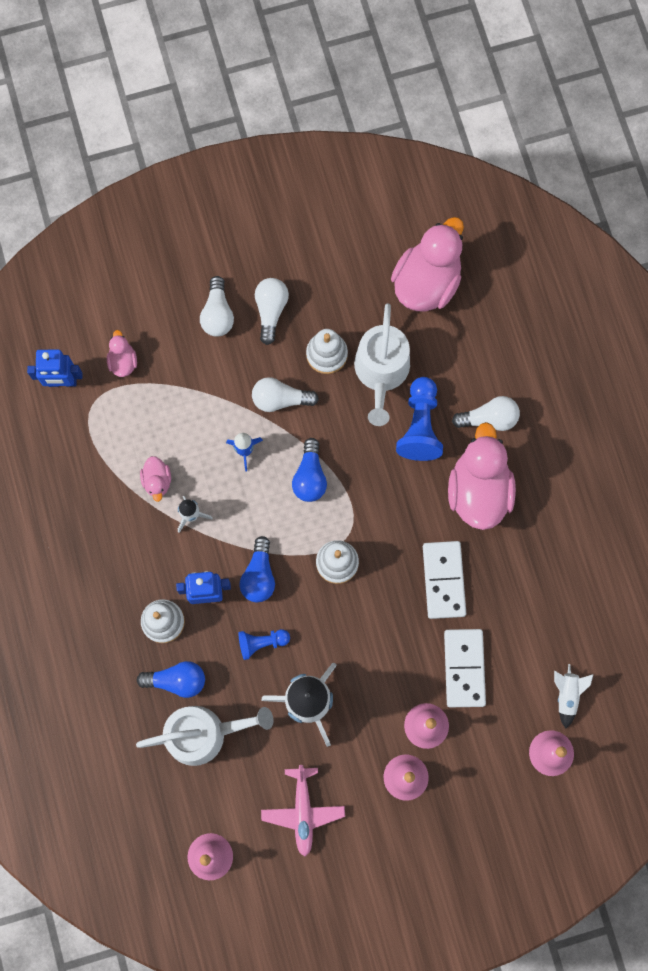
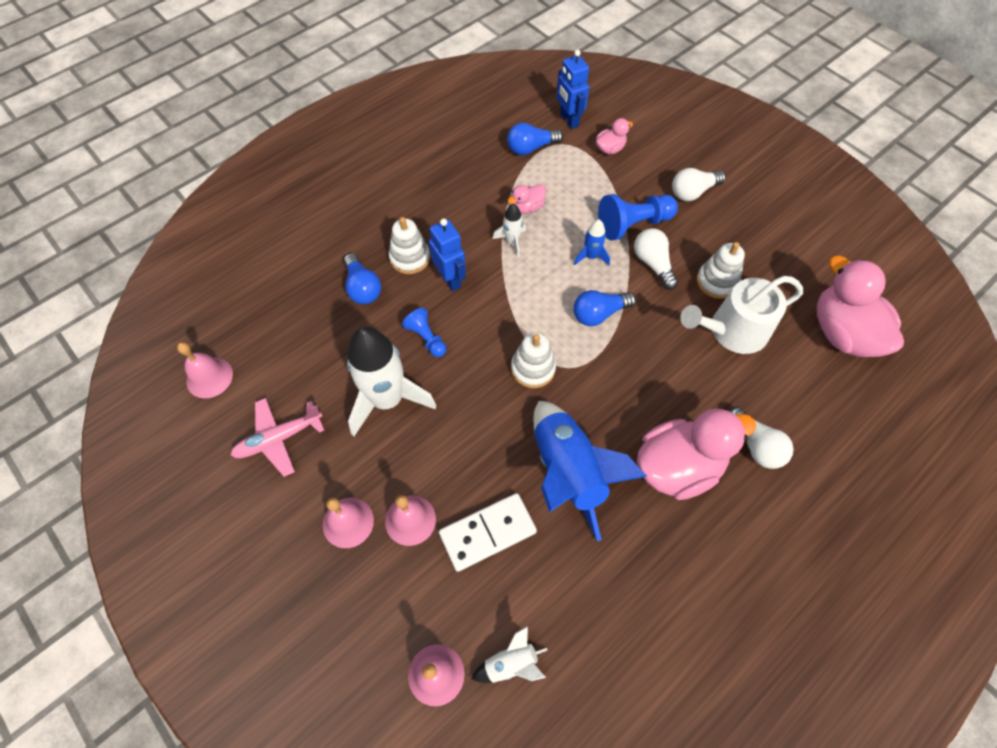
camera: 65 degrees right, 15 degrees down
(203, 733) = (323, 326): white watering can -> none
(259, 575) = (487, 311): blue light bulb -> blue light bulb (531, 148)
(271, 310) = (723, 226): white light bulb -> none
(420, 426) = (705, 385): blue pawn -> blue pawn (633, 224)
(426, 282) = (842, 333): pink duck -> pink duck turned 120 degrees counterclockwise
(443, 580) = (568, 472): white domino -> blue rocket

